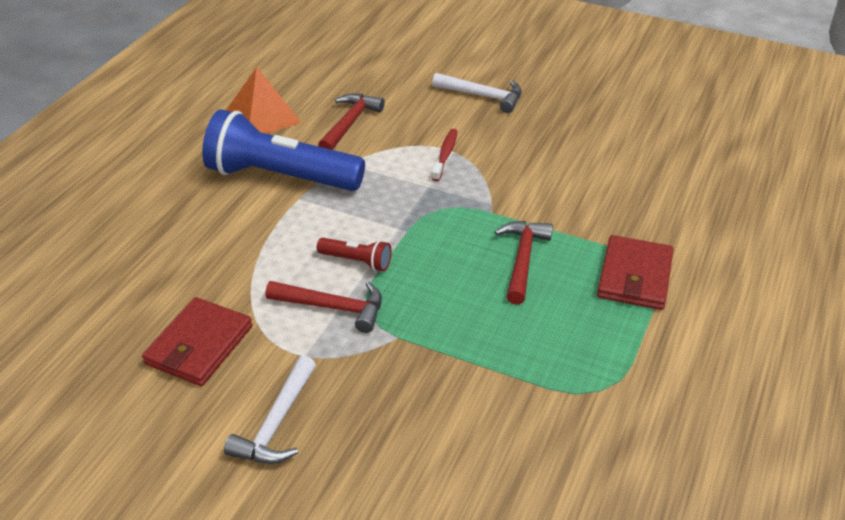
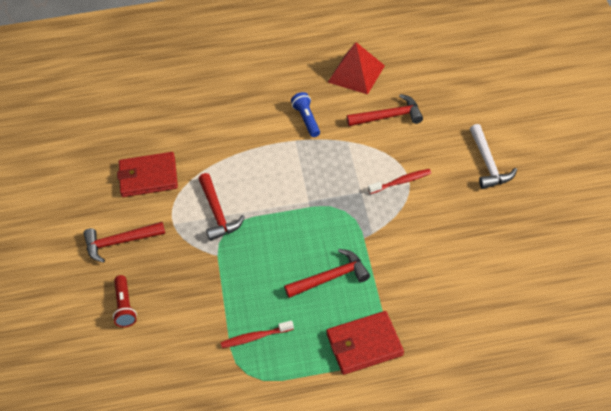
camera: 60 degrees right, 10 degrees up
(263, 116) = (356, 74): orange pyramid -> red pyramid
(277, 424) = (120, 242): white hammer -> red hammer
(280, 177) = (306, 119): blue flashlight -> blue flashlight, size x0.43
(357, 261) = (263, 200): red flashlight -> red flashlight (125, 306)
(552, 358) = (255, 337): none -> red toothbrush

